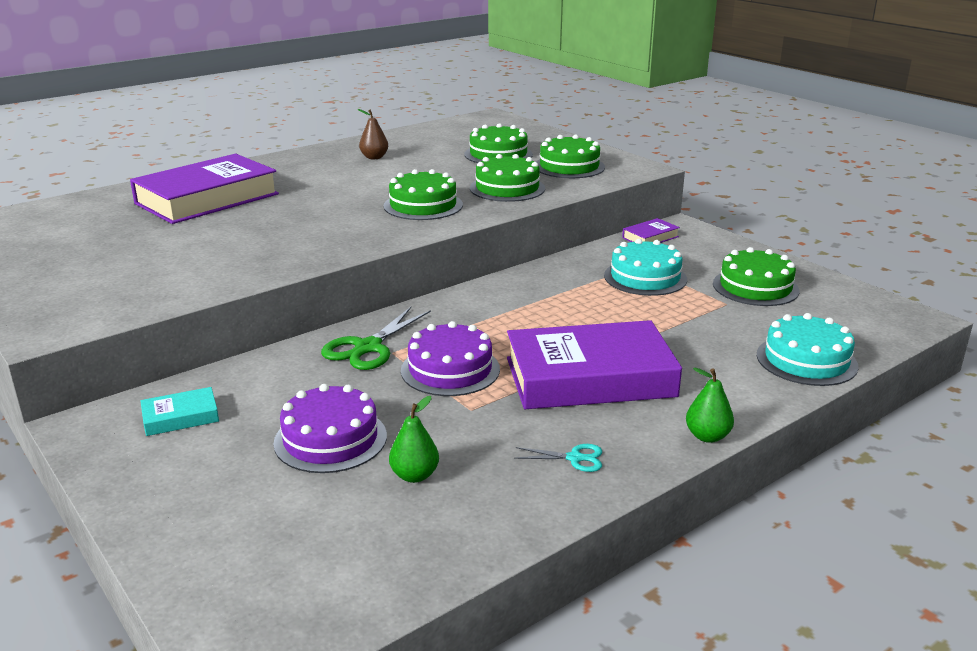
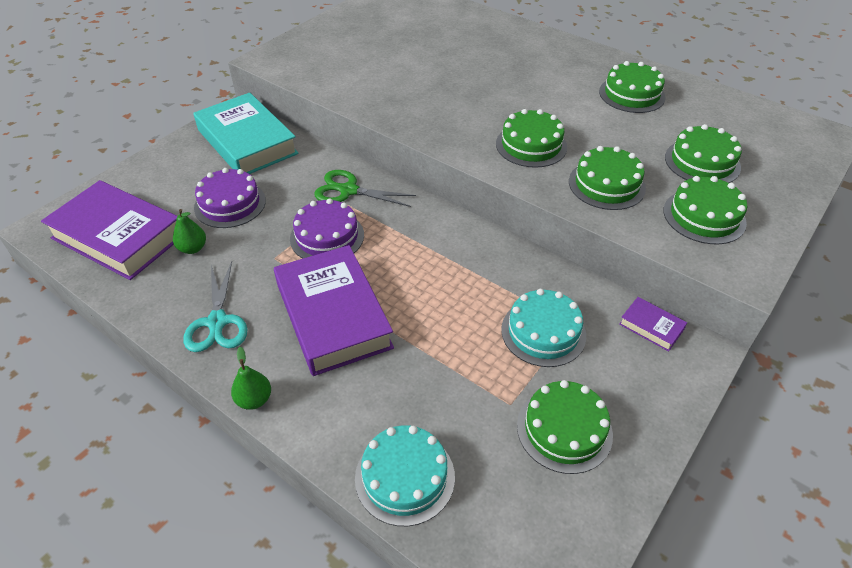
camera: 75 degrees right, 20 degrees up
(180, 417) = (247, 142): turquoise book -> turquoise book, size x2.36
(207, 199) = (484, 47): purple book -> purple book (119, 236)
(374, 157) = (631, 94): brown pear -> green cake
(574, 458) = (217, 322): turquoise scissors -> turquoise scissors, size x1.88

